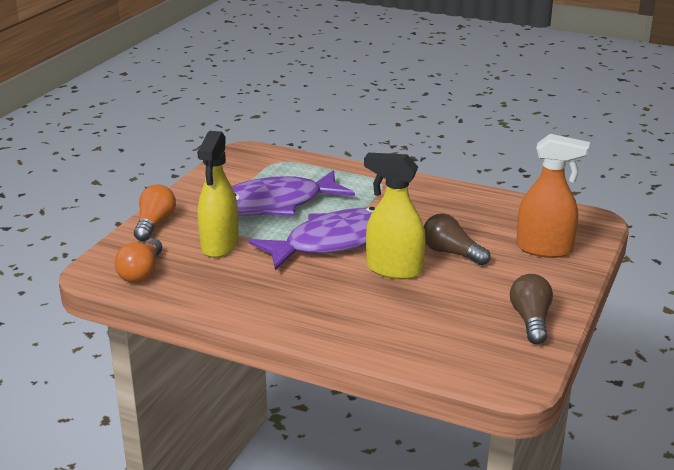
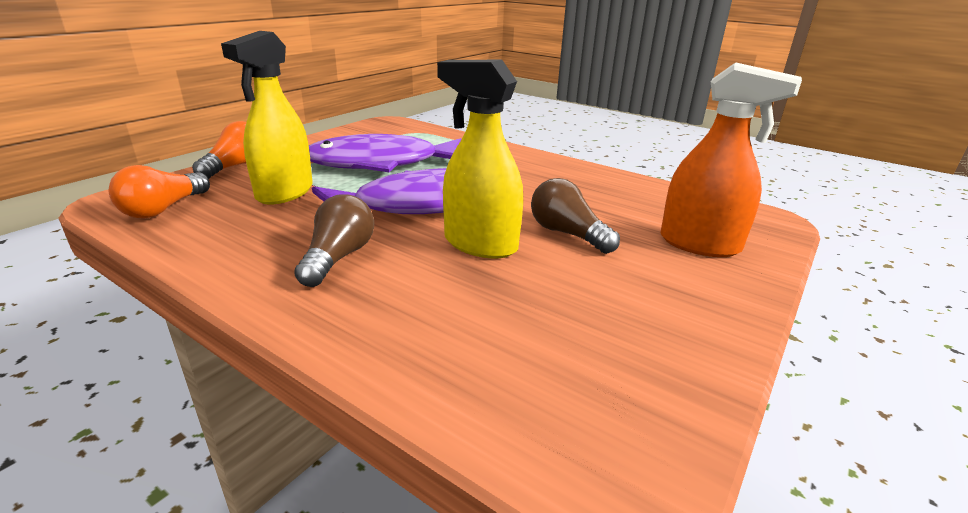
camera: 10 degrees right, 0 degrees up
(531, 320) = (670, 348): brown light bulb -> brown light bulb (338, 258)

